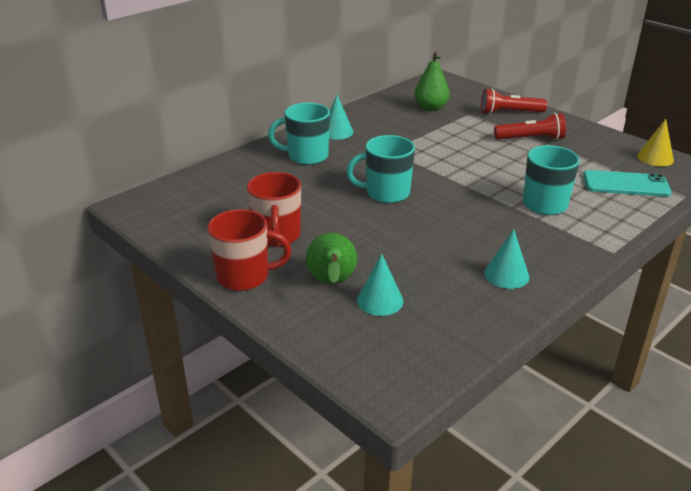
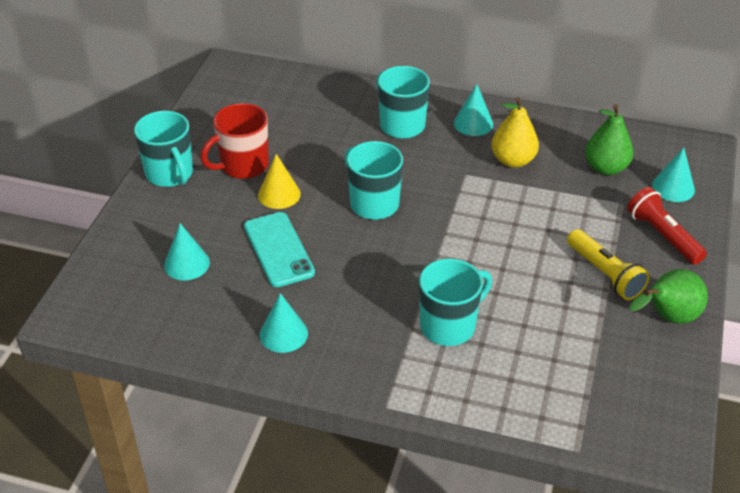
camera: 60 degrees right, 10 degrees up
(245, 277) = (170, 174): red mug -> turquoise mug
(332, 283) = (193, 226): green pear -> green pear (667, 317)
(392, 132) = (513, 160): none -> yellow pear
(468, 96) = (673, 187): none -> turquoise cone
(531, 139) = (605, 274): red flashlight -> yellow flashlight
(626, 184) = (559, 387): turquoise phone -> turquoise phone (278, 249)
(655, 158) = (663, 402): yellow cone -> yellow cone (279, 194)

